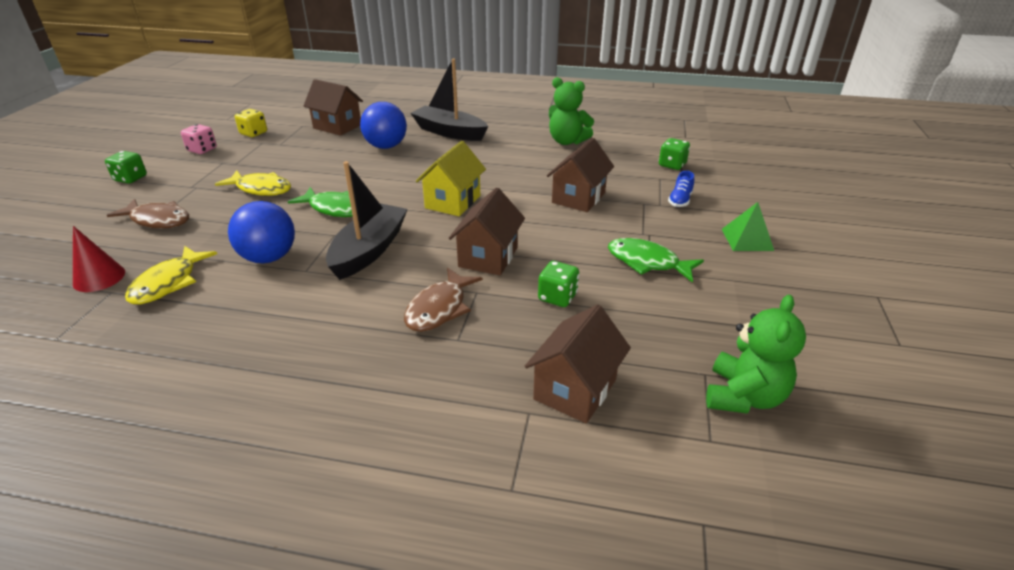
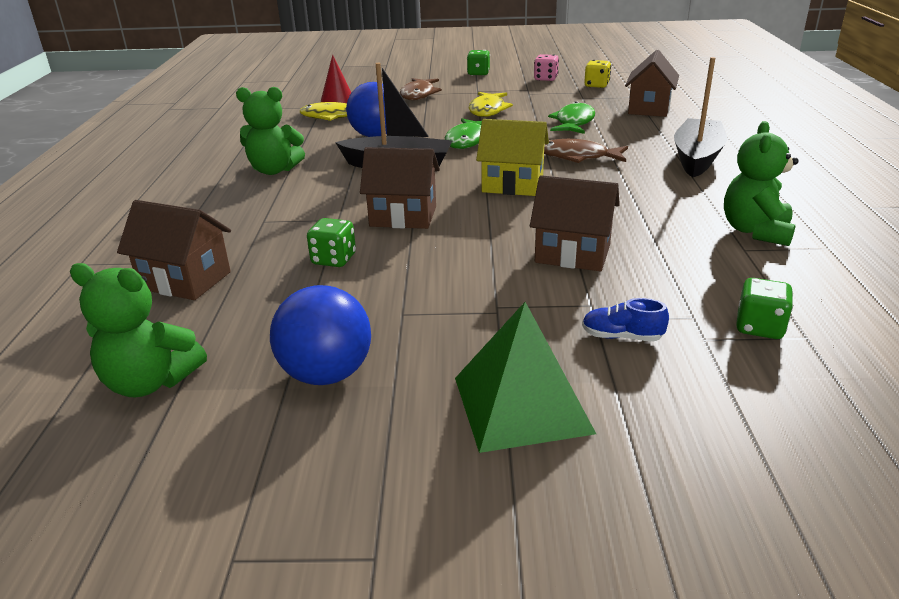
camera: 80 degrees right, 5 degrees down
(317, 332) = (274, 170): none -> green teddy bear
(386, 146) = (621, 136): blue ball -> blue ball (326, 374)
(439, 308) = (309, 207): brown fish -> brown fish (577, 157)
(647, 262) = (421, 312): green fish -> green fish (574, 122)
(747, 239) = (522, 404): green pyramid -> green pyramid, size x1.58

